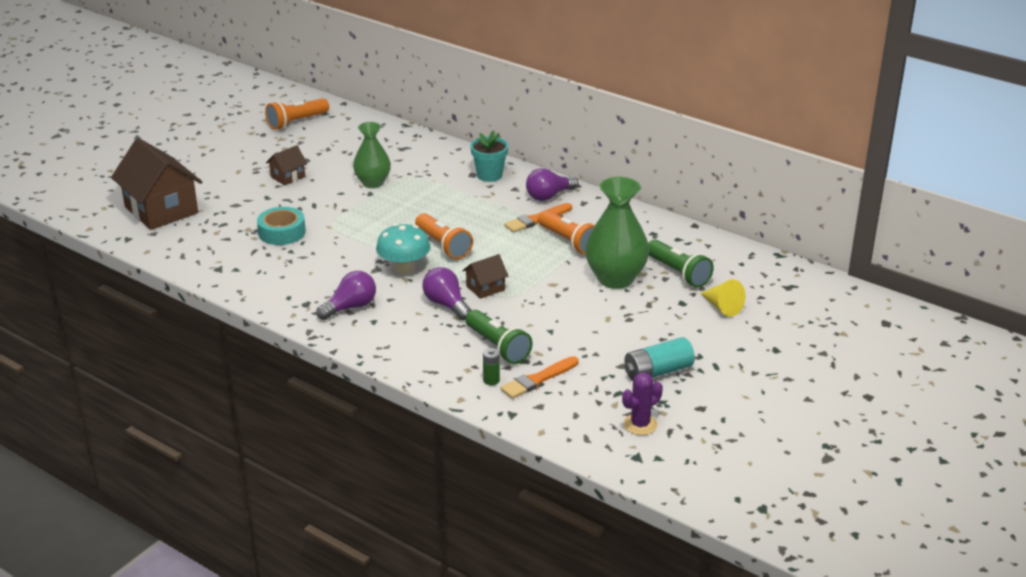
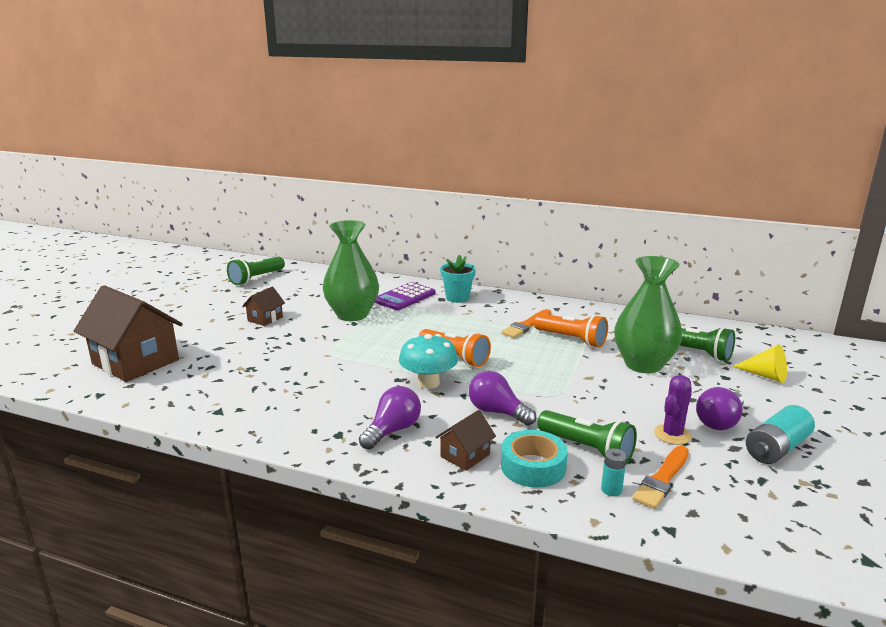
camera: 15 degrees left, 10 degrees down
(282, 232) = (279, 366): turquoise tape -> turquoise tape (533, 467)
(296, 122) = (256, 278): orange flashlight -> green flashlight
(373, 183) = (352, 315): green vase -> green vase, size x1.52
(435, 167) = (404, 297): none -> purple calculator
(485, 288) = (525, 390): brown house -> brown house (465, 455)
(491, 380) = (611, 490): green battery -> turquoise battery
(549, 196) = (522, 307): purple light bulb -> purple light bulb (720, 422)
(640, 425) = (825, 515): purple cactus -> purple cactus (672, 434)

